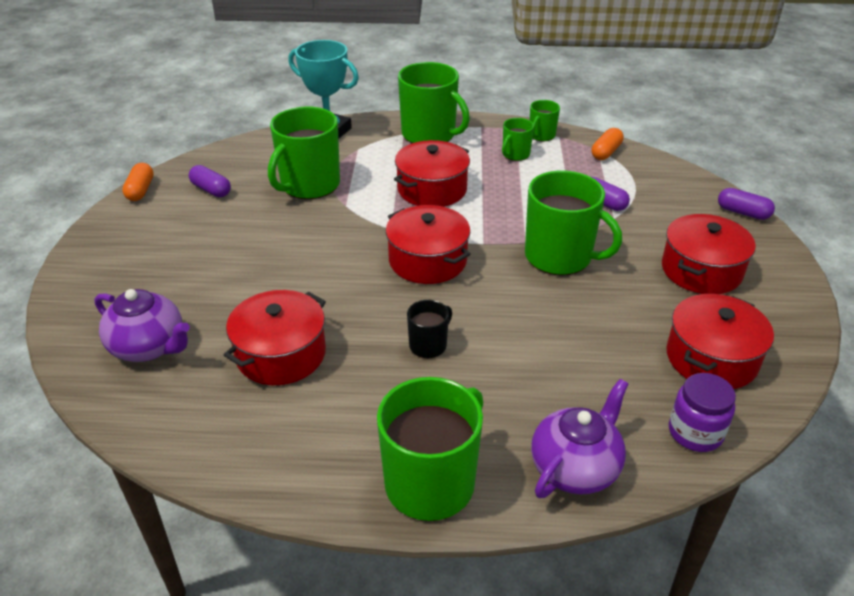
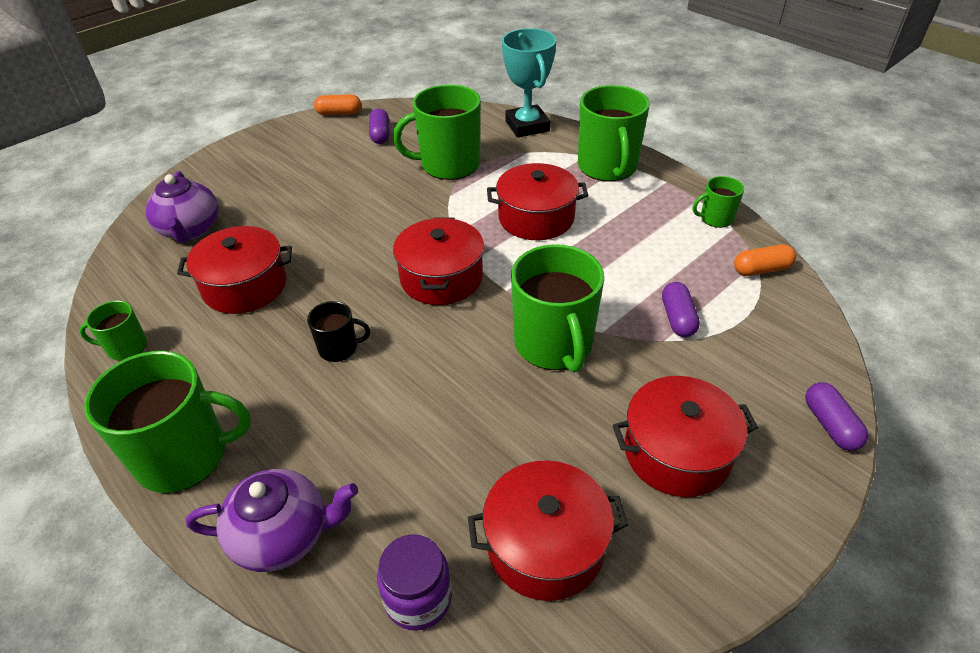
camera: 45 degrees right, 5 degrees up
(140, 190) = (339, 113): orange capsule -> orange capsule turned 45 degrees clockwise
(515, 154) = (660, 224): green mug -> green mug (126, 347)

